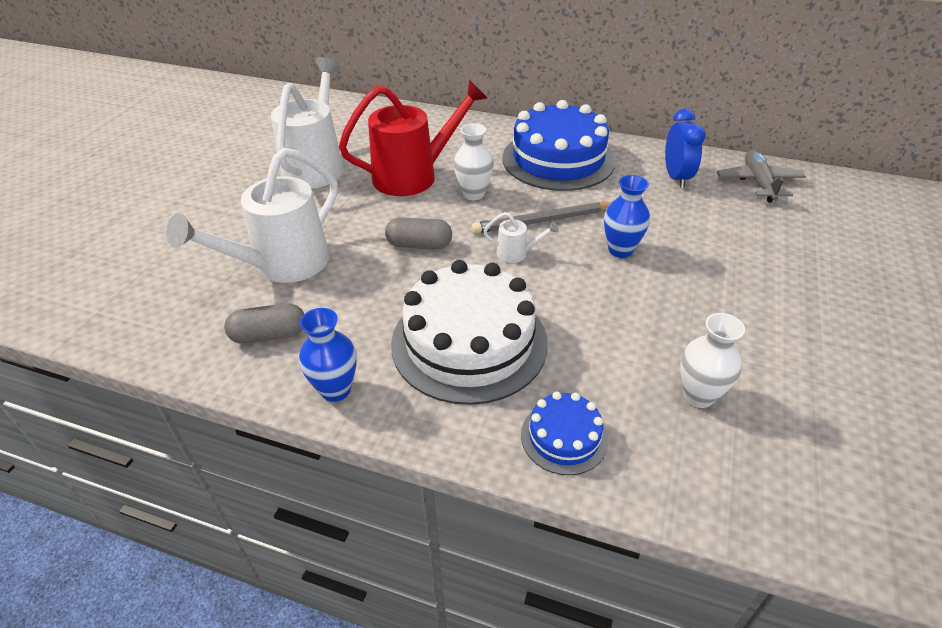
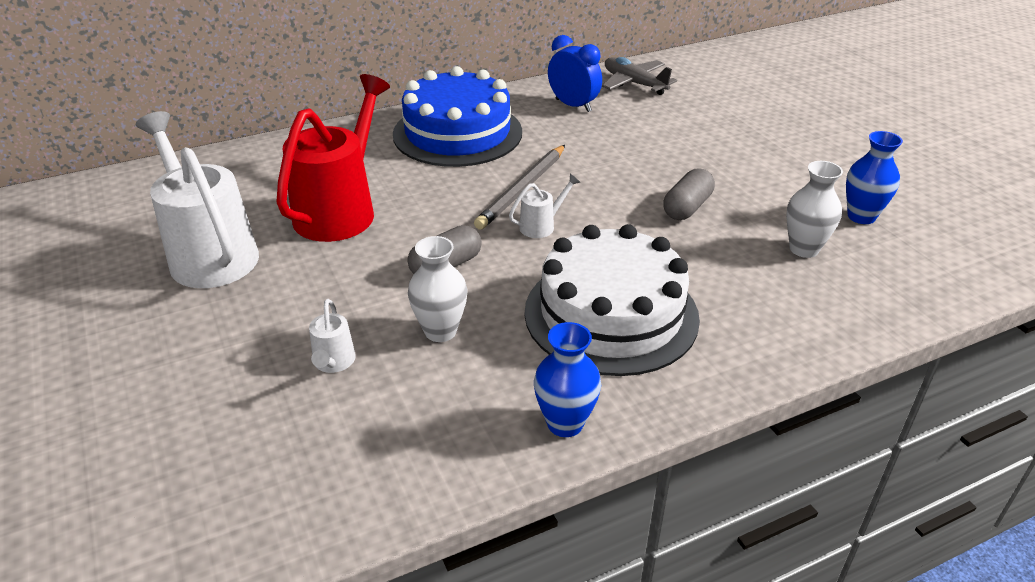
camera: 45 degrees left, 5 degrees down
(269, 335) = (428, 427): grey capsule -> grey capsule (687, 207)
(281, 265) = (333, 363): white watering can -> white watering can, size x0.42
(473, 194) = (427, 197): white vase -> white vase (440, 331)
(564, 437) = (772, 331): blue cake -> none
(620, 250) = (614, 180): blue vase -> blue vase (861, 216)

